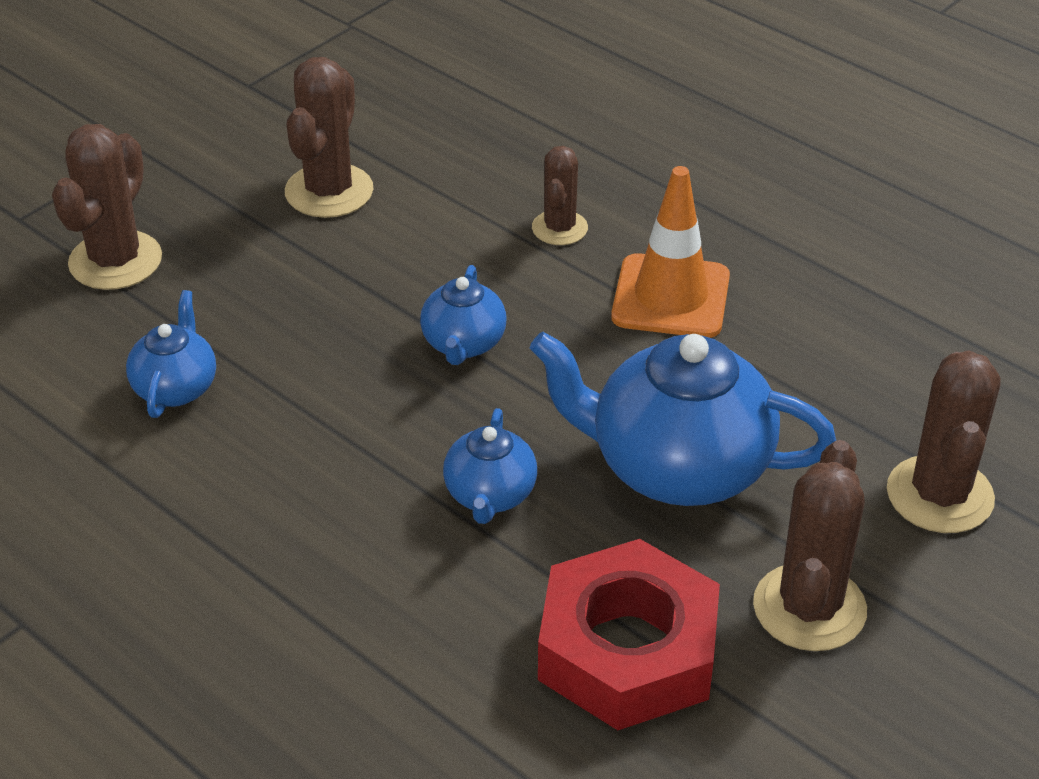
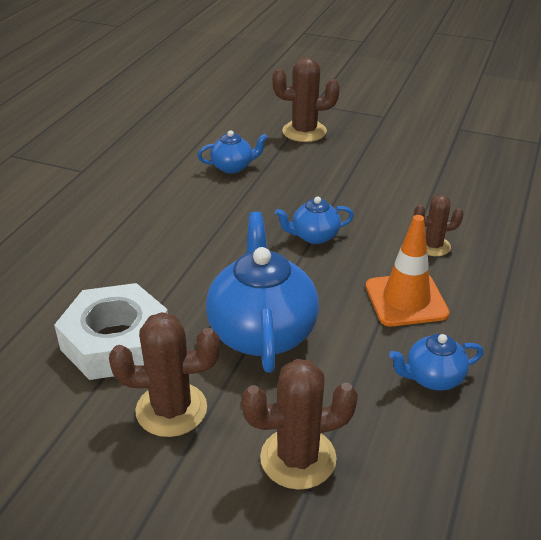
camera: 70 degrees right, 5 degrees down
(329, 191) = (399, 169): brown cactus -> none
(490, 495) = (207, 270): blue teapot -> blue teapot (432, 378)
(627, 650) = (115, 341): red nut -> white nut

